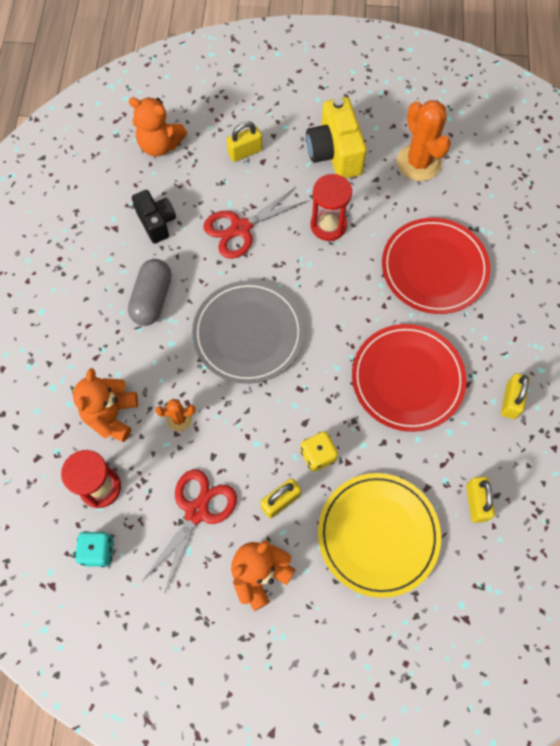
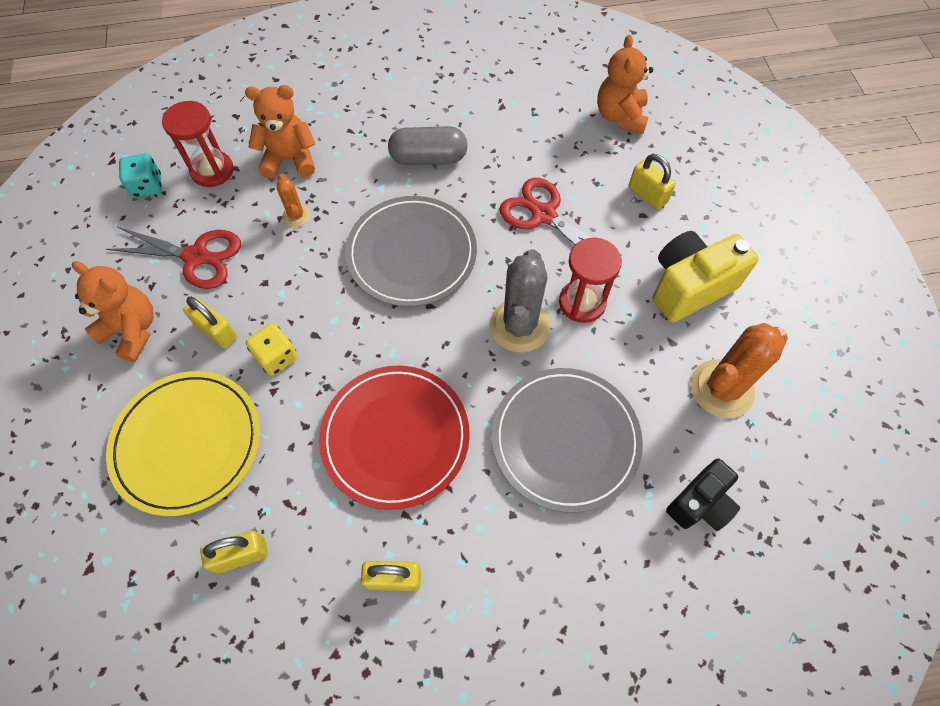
camera: 75 degrees right, 5 degrees down
(156, 222) = (521, 138): black camera -> black camera (700, 504)
(337, 272) = (519, 326): none -> grey cactus
(434, 268) = (565, 440): red plate -> grey plate

